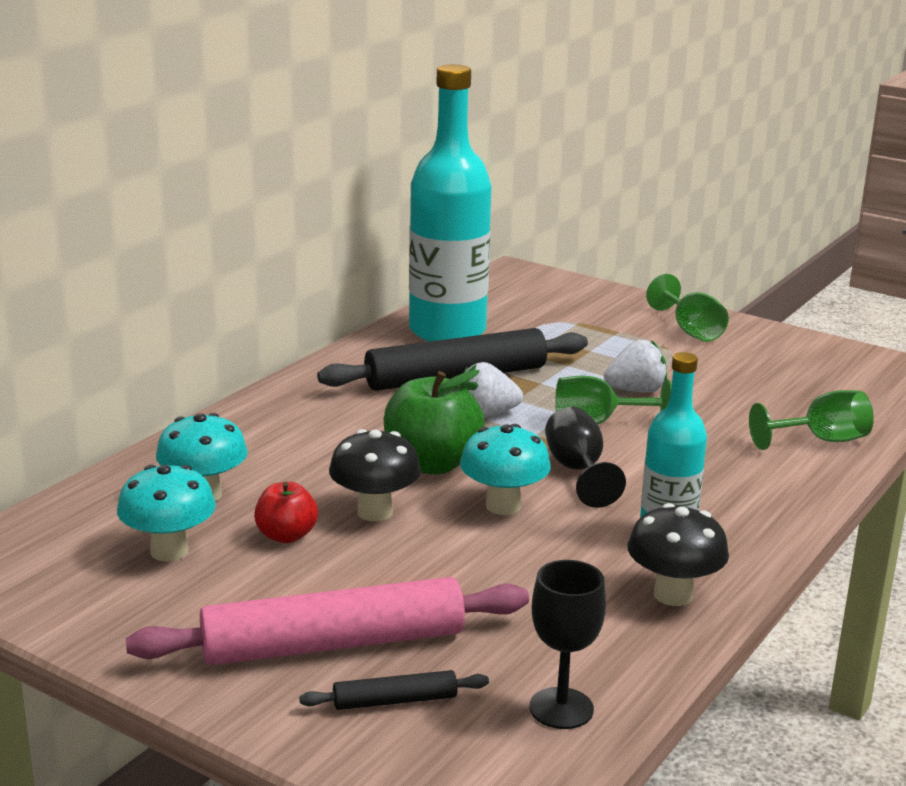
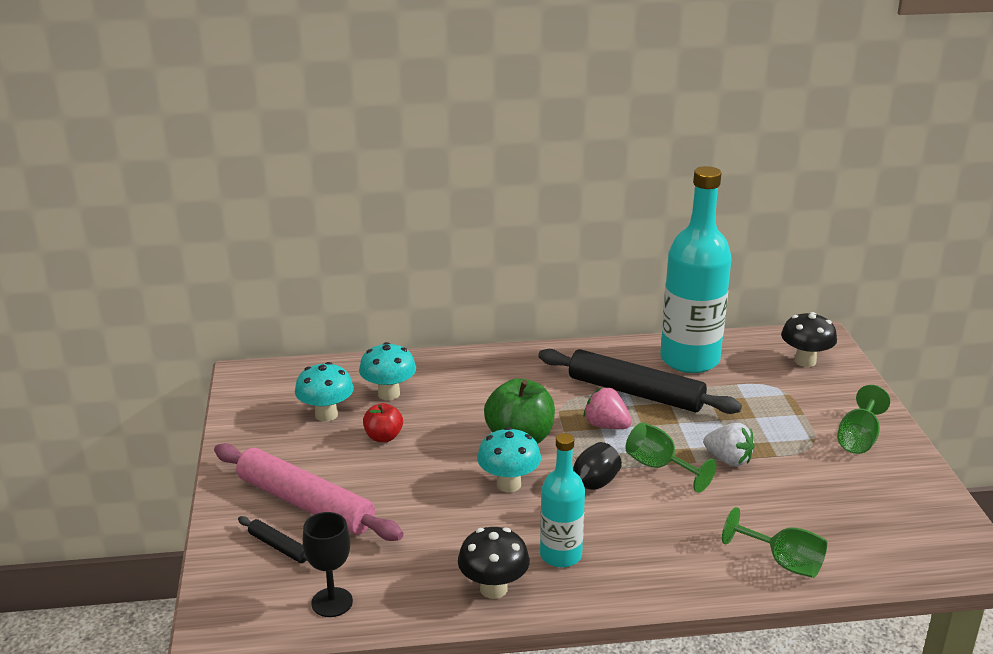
camera: 50 degrees right, 5 degrees up
(375, 512) = (443, 449): black mushroom -> black mushroom (805, 361)
(486, 414) = (606, 425): white strawberry -> pink strawberry

